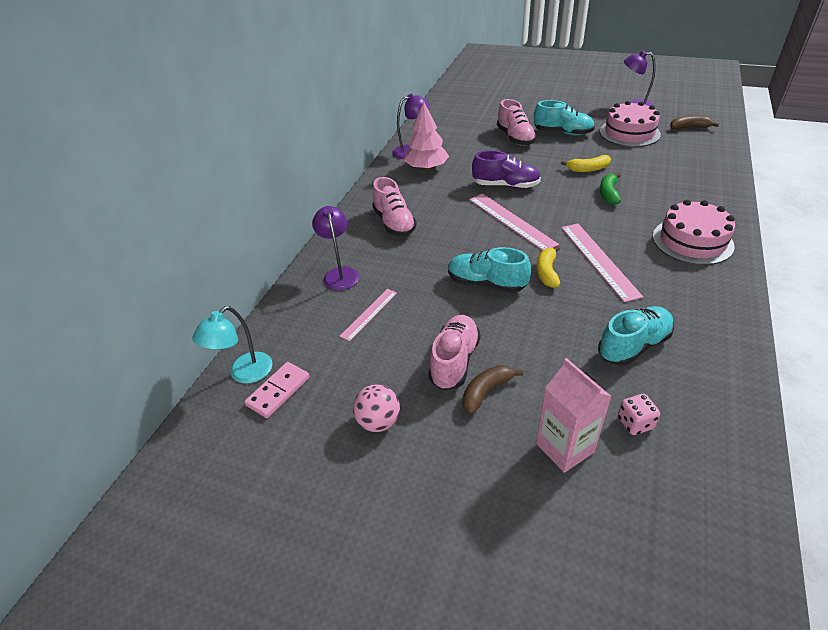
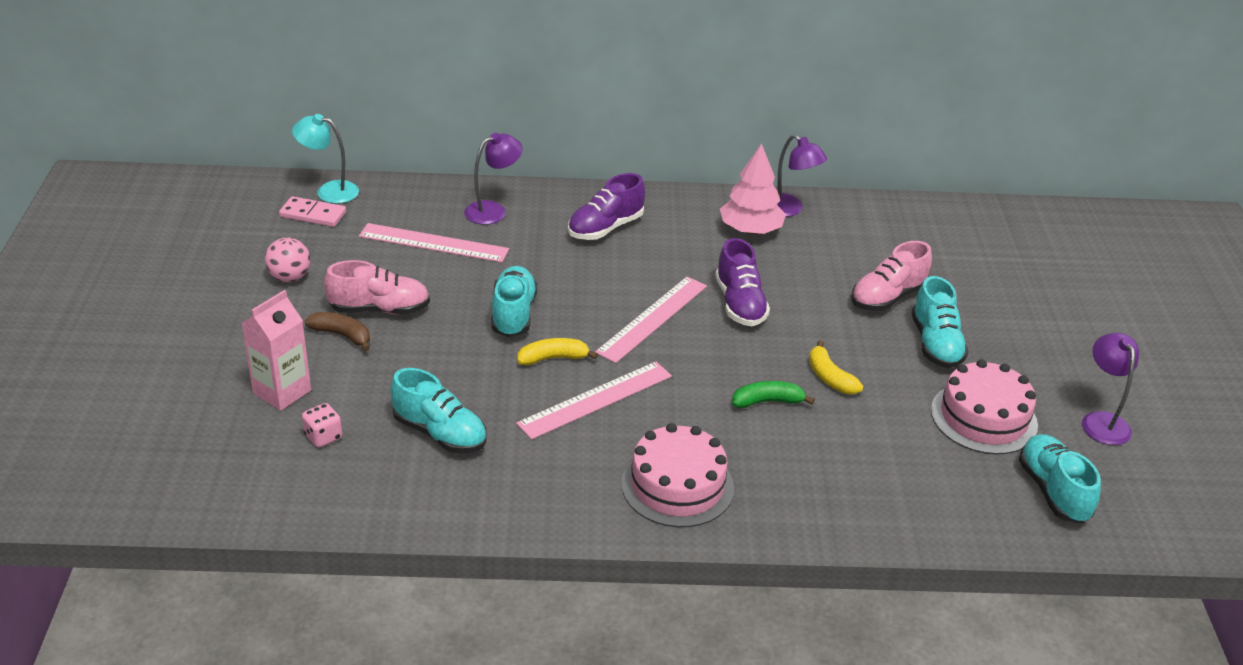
camera: 65 degrees right, 5 degrees down
(369, 314) = (434, 243): pink ruler -> pink ruler, size x1.69
(394, 223) = (605, 228): pink shoe -> purple shoe
(689, 127) = (1053, 491): brown banana -> turquoise shoe

